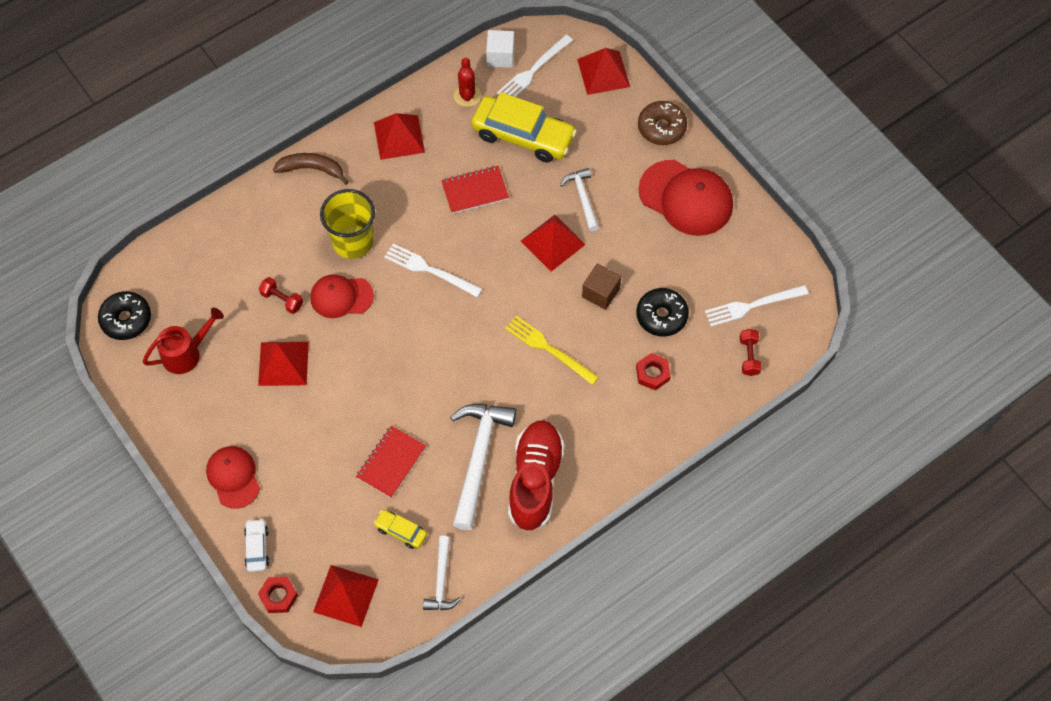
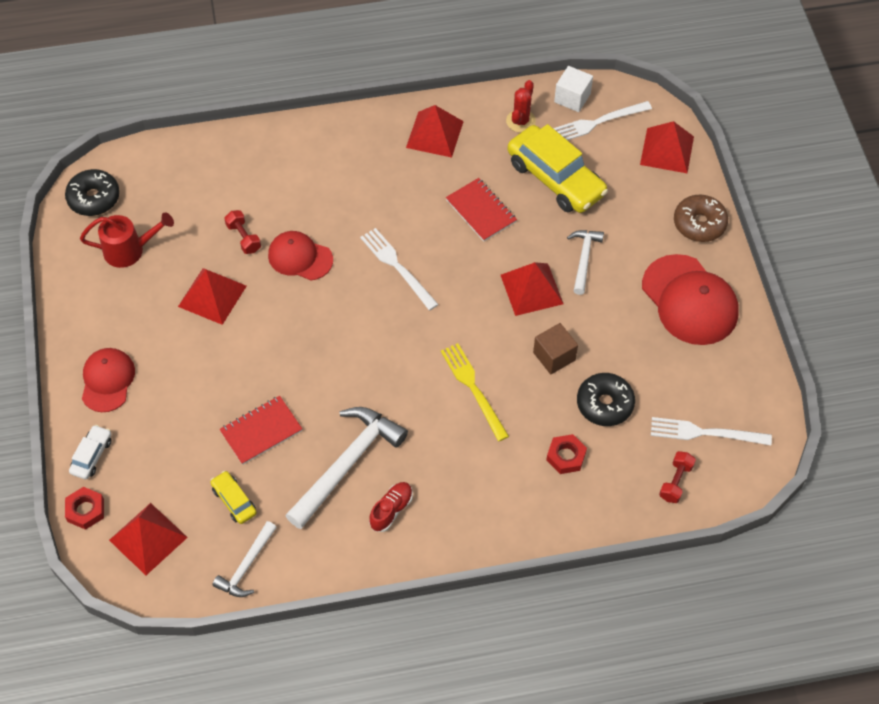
camera: 25 degrees right, 5 degrees down
(312, 169) = (337, 131): brown banana -> none
(353, 241) = (339, 211): yellow cup -> none
(475, 191) = (481, 211): red notebook -> red notebook turned 45 degrees clockwise
(535, 481) = (391, 510): red shoe -> red shoe, size x0.47

